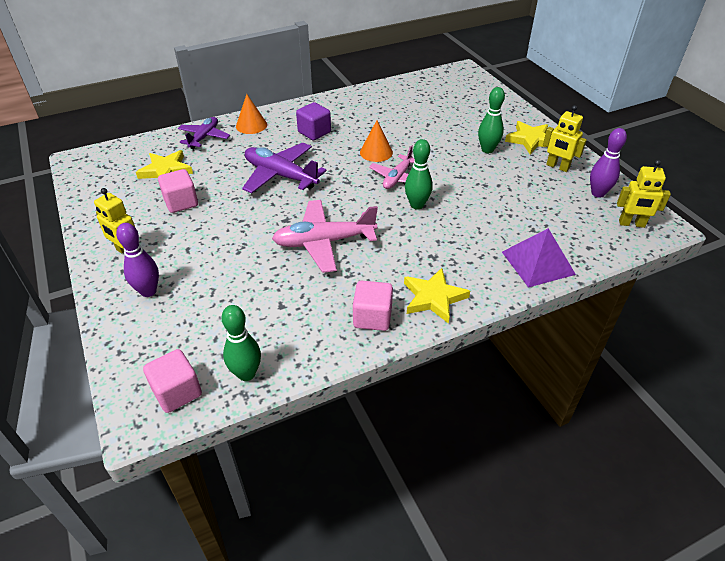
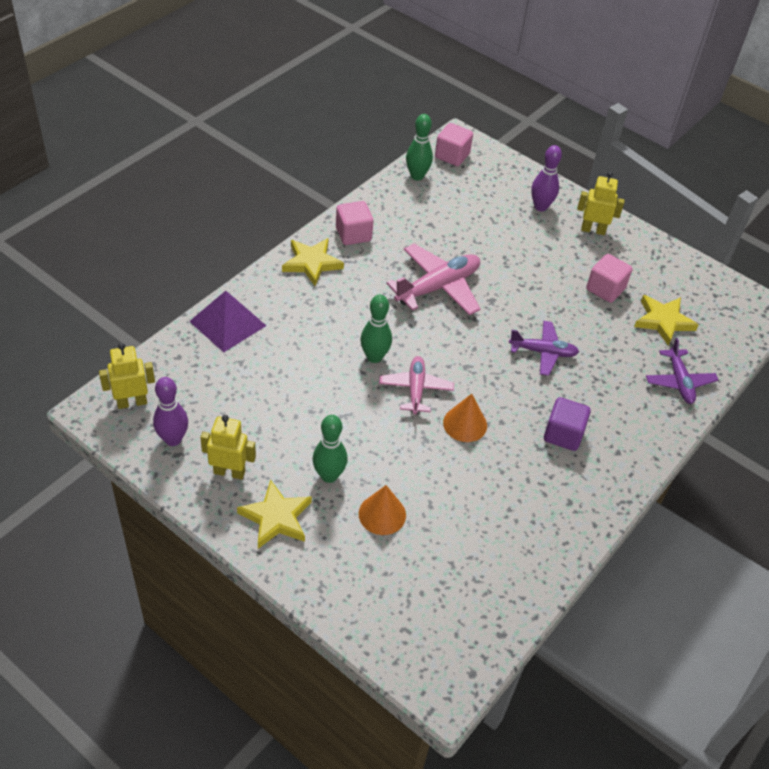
camera: 150 degrees right, 5 degrees up
(251, 125) = (648, 421): orange cone -> orange cone (382, 514)
(280, 175) = (543, 352): purple plane -> purple plane, size x0.64

